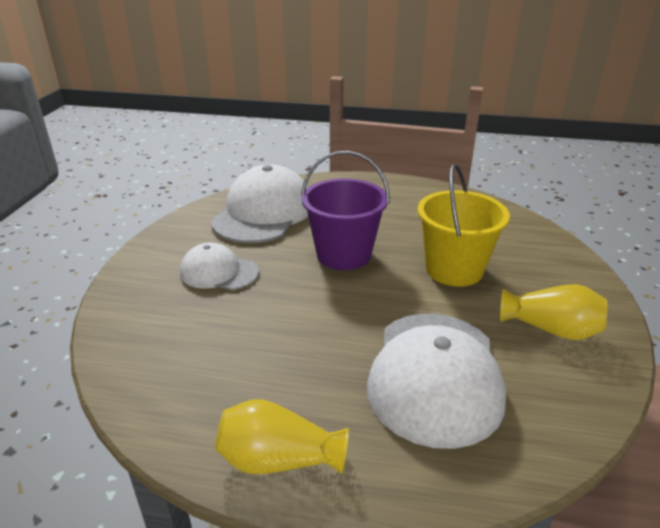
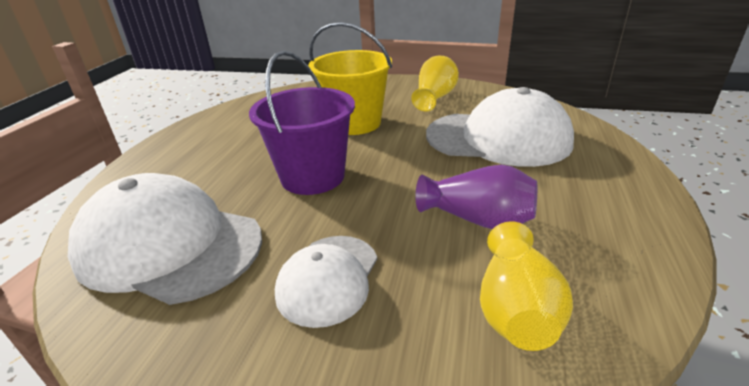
camera: 85 degrees left, 0 degrees up
(272, 343) = (478, 219): none -> purple vase
(278, 459) = (631, 208): yellow vase -> yellow vase (515, 308)

